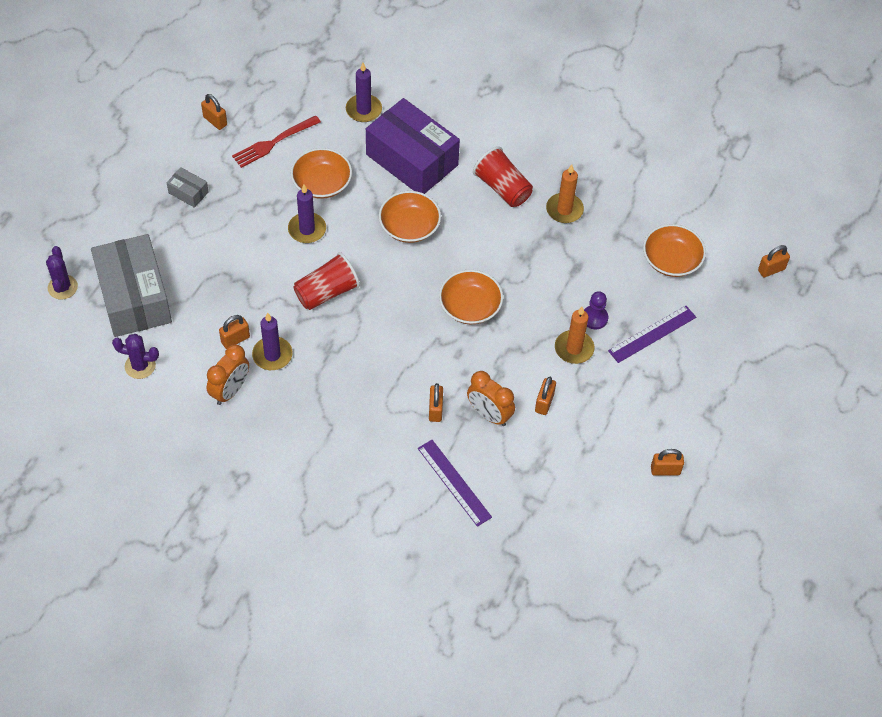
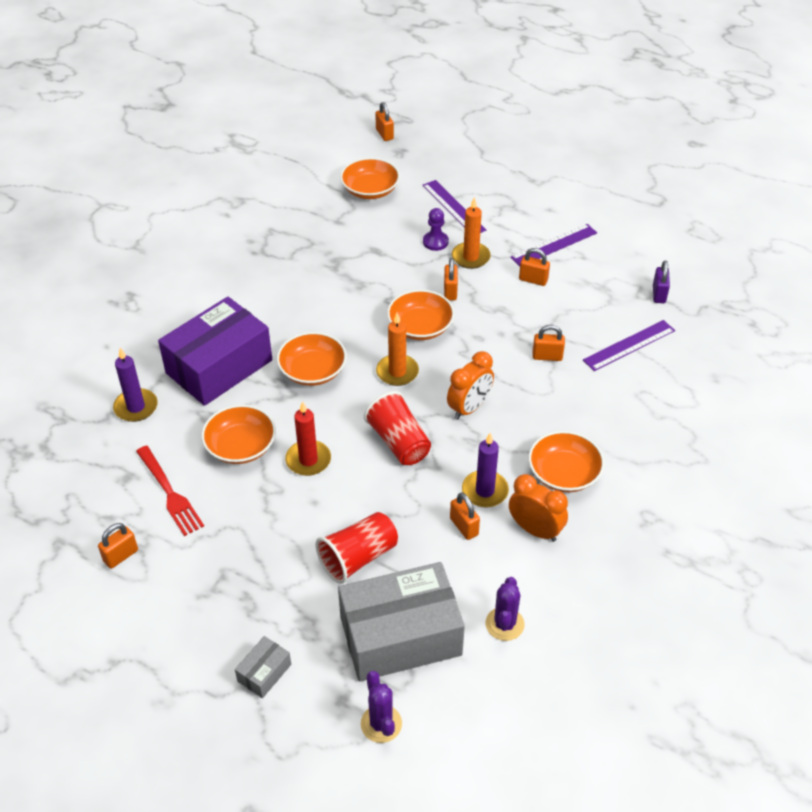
camera: 85 degrees left, 10 degrees down
(62, 287) = (381, 724): purple cactus -> purple cactus turned 75 degrees clockwise
(188, 192) = (236, 582): grey box -> grey box (264, 673)
(291, 415) = (564, 473): none -> orange bowl
(307, 229) = (308, 460): purple candle -> red candle
(489, 414) = (549, 318): orange clock -> orange clock (469, 408)
(502, 188) = (269, 297): red cup -> red cup (358, 557)
(531, 517) = (659, 294): none -> purple padlock
(564, 210) = (303, 254): orange candle -> orange candle (397, 372)
(600, 424) = (554, 245): none -> purple ruler
(665, 470) = (597, 210): orange padlock -> orange padlock (450, 291)

